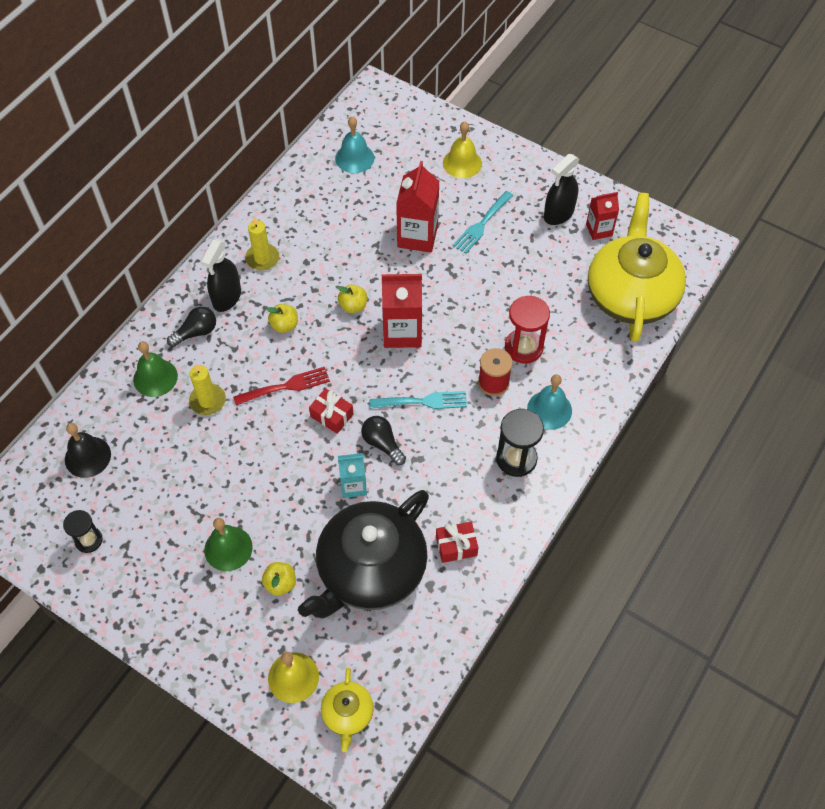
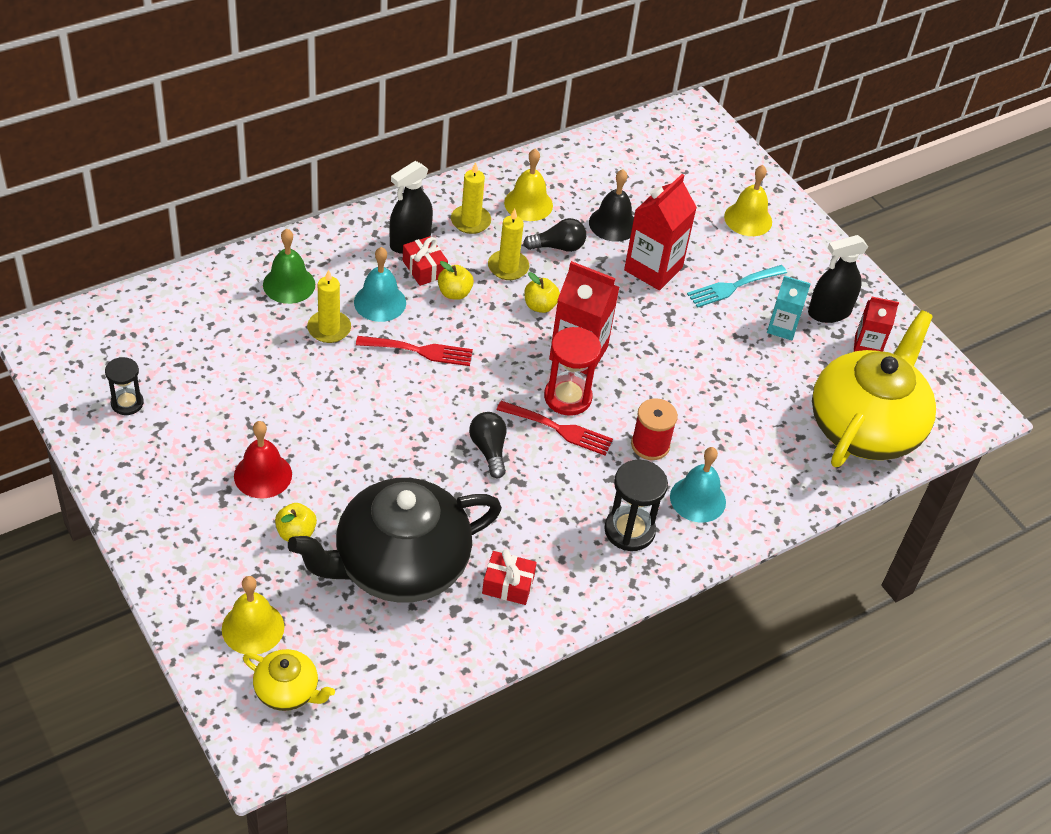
camera: 20 degrees right, 10 degrees down
(87, 456) = (175, 327): black bell -> black bell (613, 224)
(196, 332) = (357, 261): black light bulb -> black light bulb (558, 247)
(228, 548) = (263, 475): green bell -> red bell
(297, 223) = (528, 204): none -> yellow bell
(312, 284) = (508, 267): none -> yellow candle
(332, 415) = (451, 399): red gift -> red gift (424, 268)
(348, 714) = (287, 691): yellow teapot -> yellow teapot turned 90 degrees counterclockwise
(353, 486) = (432, 476): turquoise carton -> turquoise carton (782, 328)
(354, 158) = (630, 167): turquoise bell -> turquoise bell (380, 302)
(423, 401) = (559, 429): turquoise fork -> red fork
(523, 347) = (706, 425): red hourglass -> red hourglass (567, 397)

